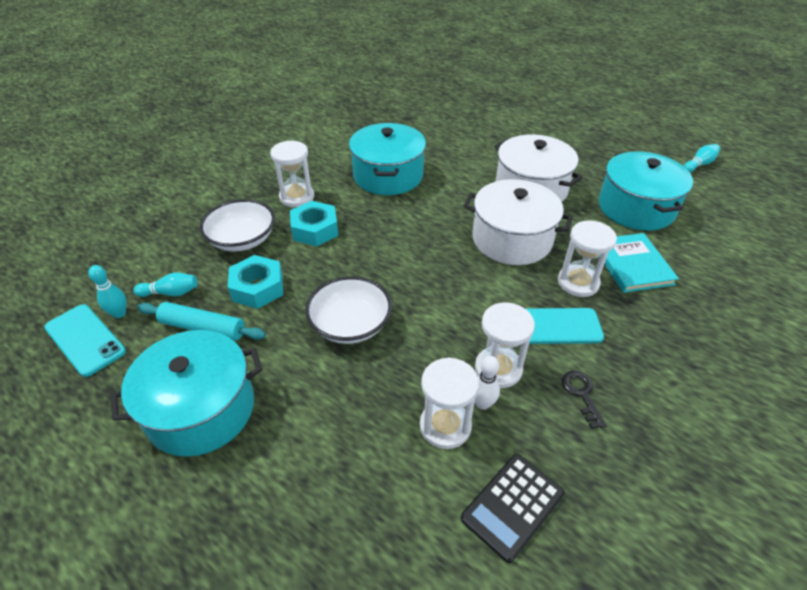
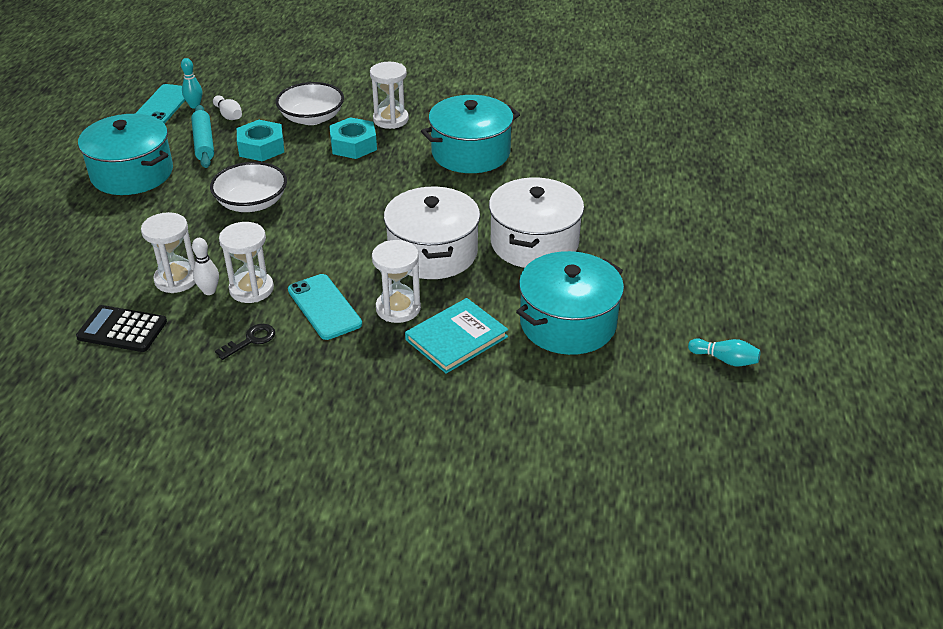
camera: 60 degrees right, 5 degrees down
(171, 293) = (229, 115): turquoise bowling pin -> white bowling pin

